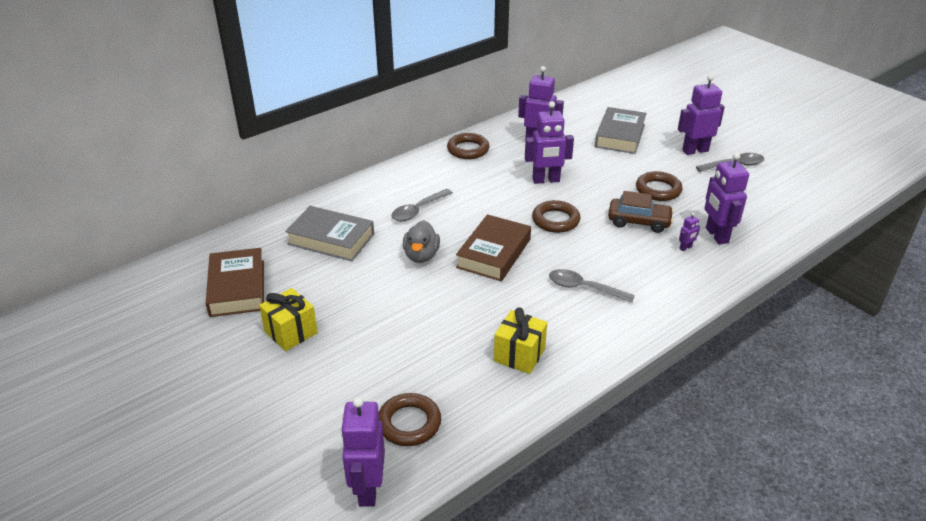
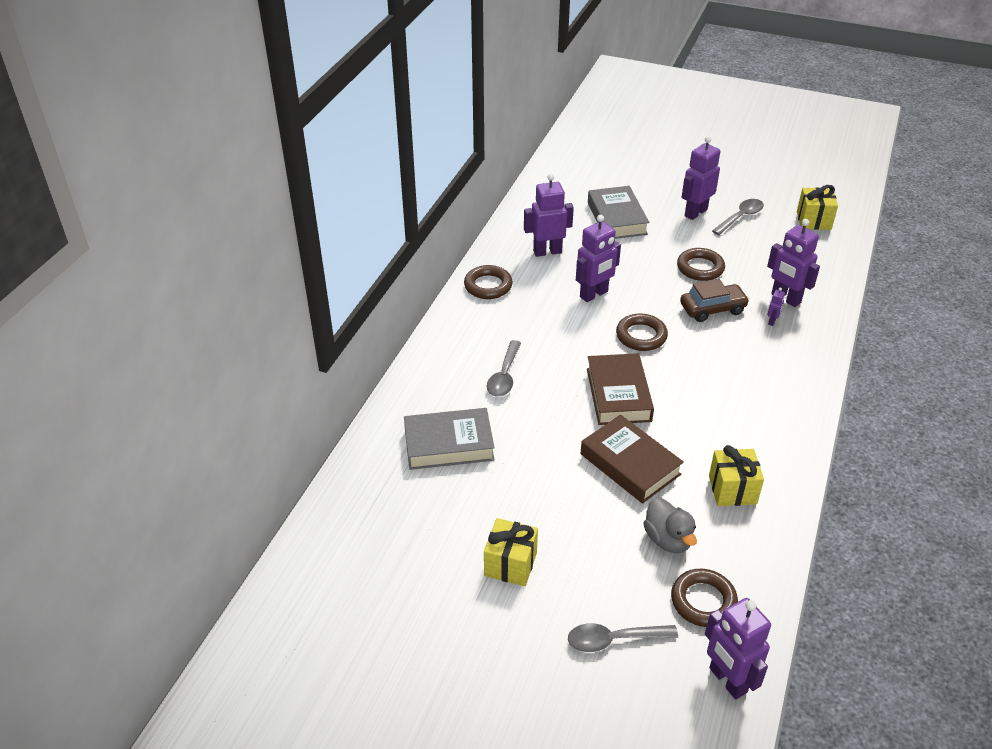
camera: 30 degrees left, 5 degrees up
(237, 288) = (407, 541): brown book -> brown book (630, 464)
(421, 255) = (555, 425): grey duck -> grey duck (668, 539)
(584, 288) = (726, 398): grey spoon -> grey spoon (613, 640)
(805, 187) = (813, 220): none -> yellow gift

